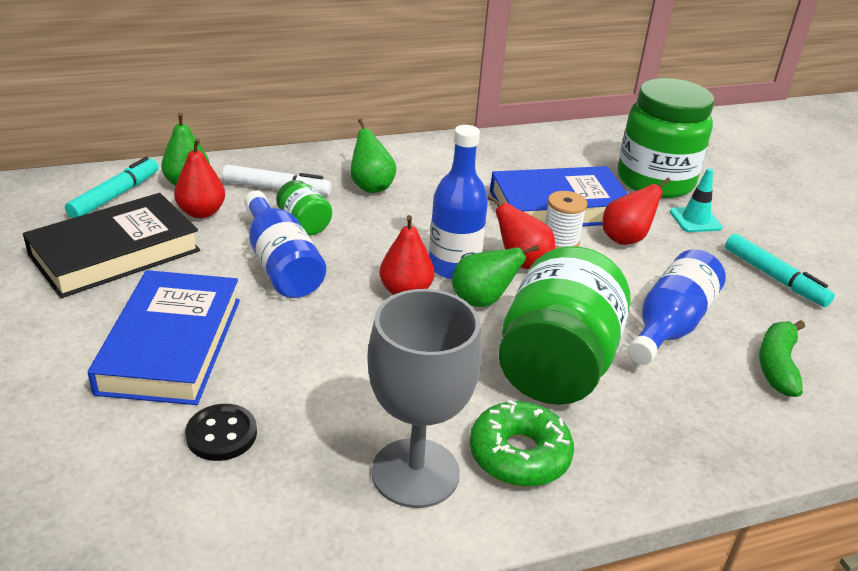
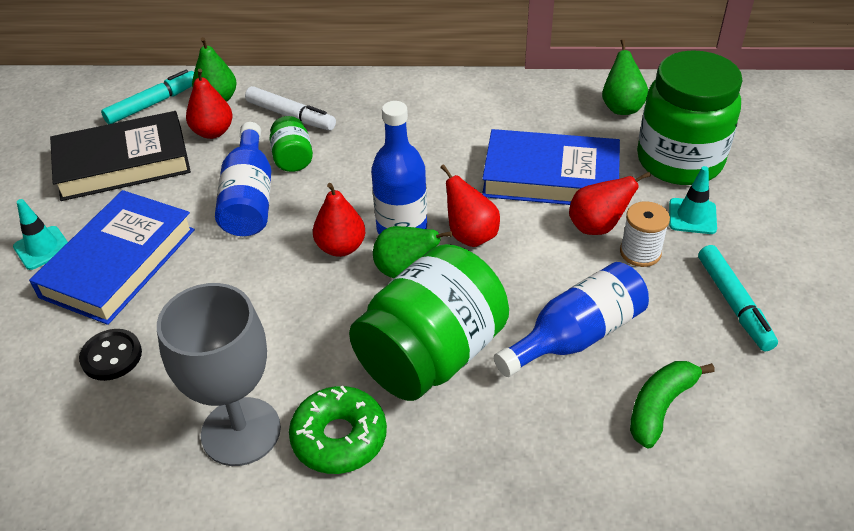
camera: 25 degrees right, 10 degrees up
(66, 346) = (42, 248): none -> turquoise traffic cone
(371, 186) = (378, 125): green pear -> green pear (621, 107)
(560, 241) = (525, 218): white spool -> white spool (640, 252)

